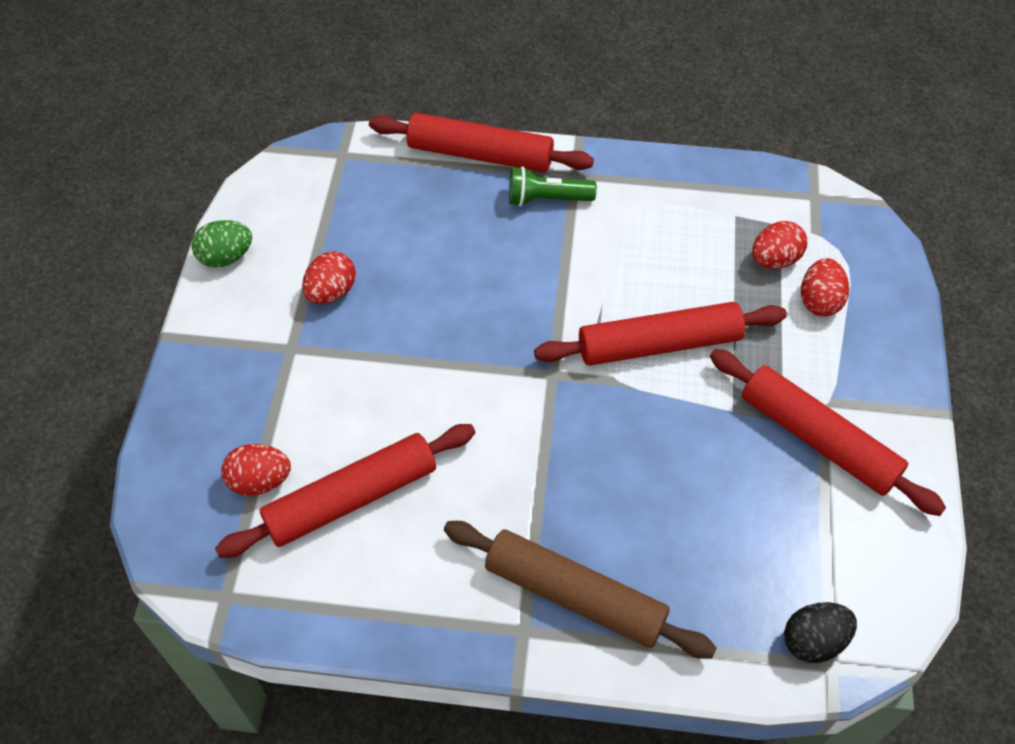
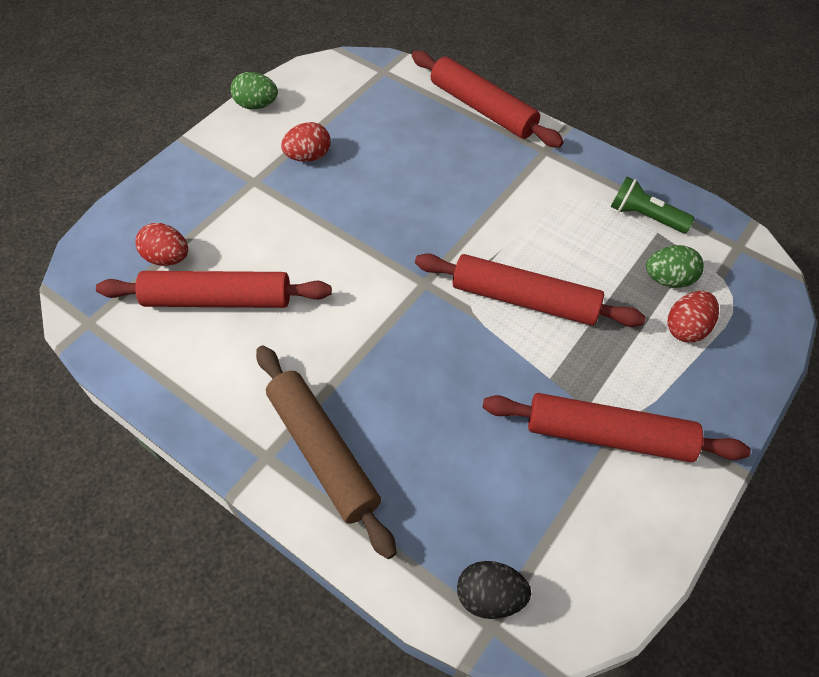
camera: 30 degrees right, 0 degrees up
(547, 199) = (511, 158): green flashlight -> green flashlight (645, 216)
(774, 260) = (668, 279): red egg -> green egg
(817, 439) = (608, 436): red rolling pin -> red rolling pin turned 60 degrees counterclockwise

